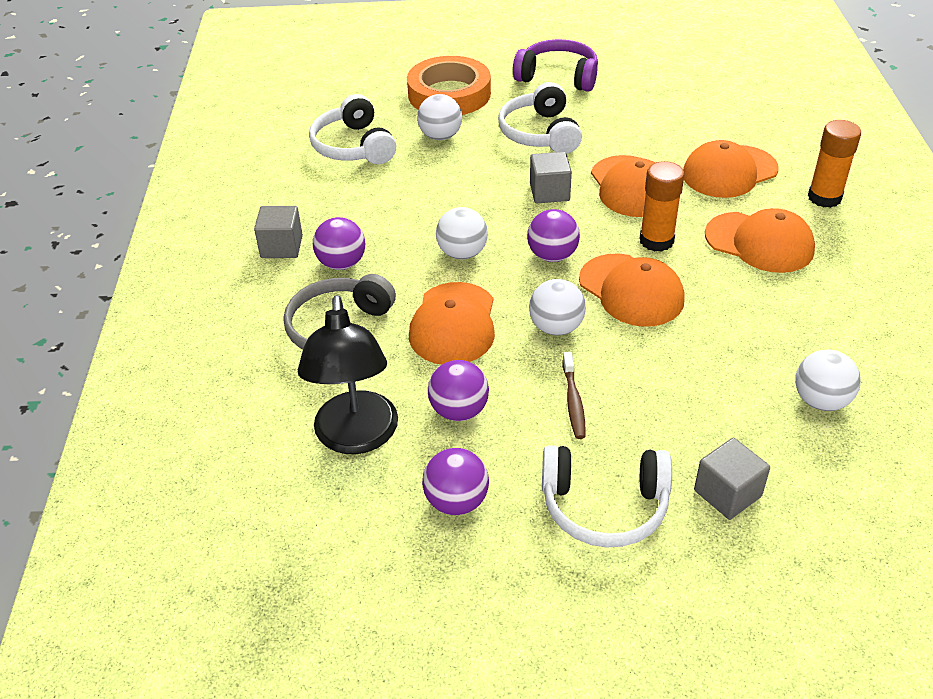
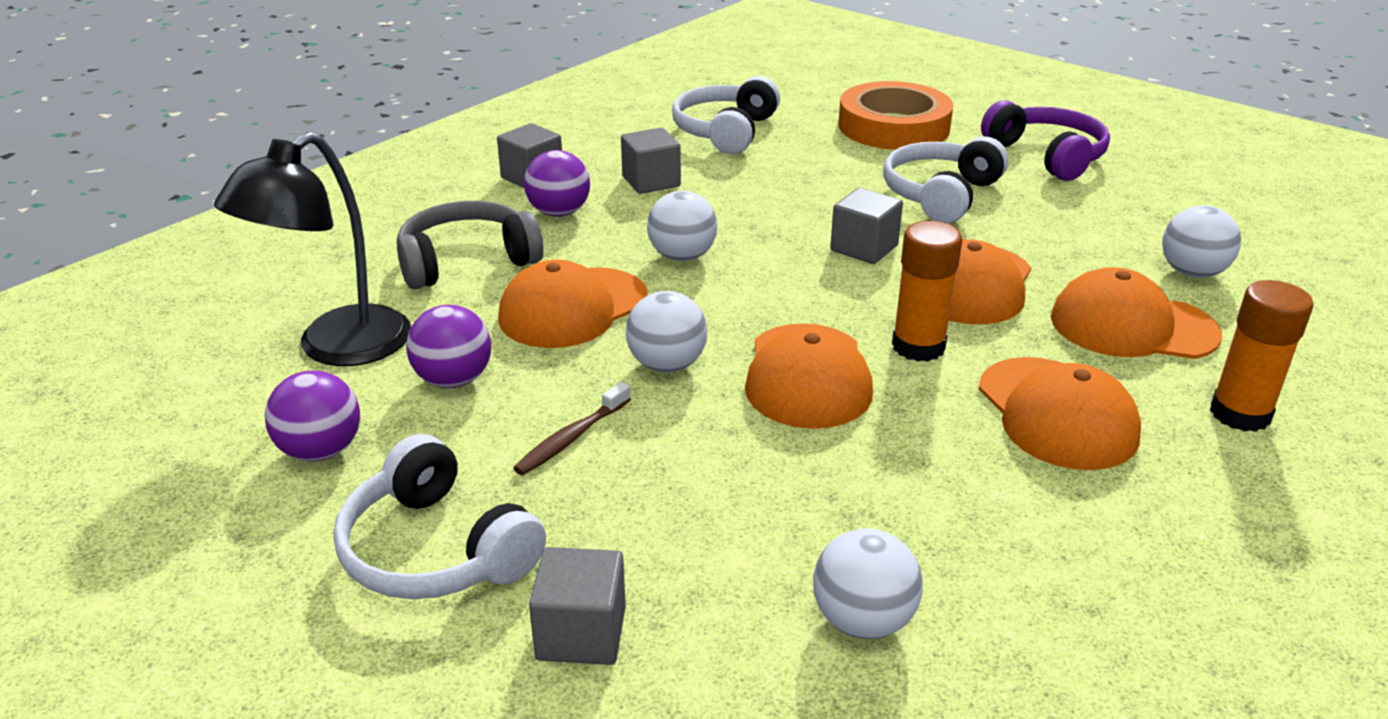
camera: 40 degrees right, 10 degrees down
(364, 209) = (651, 181): none -> grey cube
(440, 136) = (825, 156): white ball -> white ball (1192, 273)
(552, 256) = (771, 302): purple ball -> none

